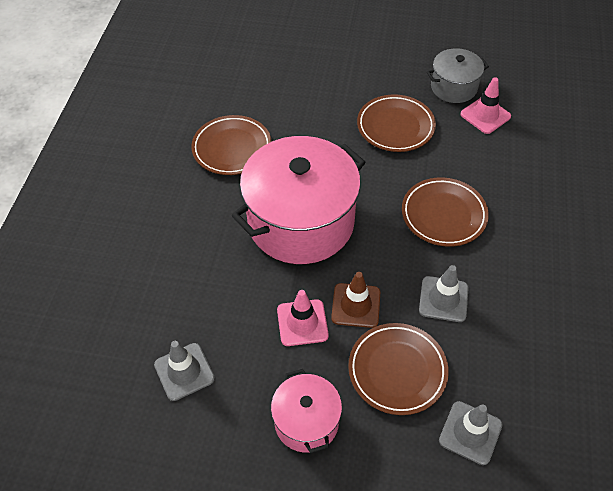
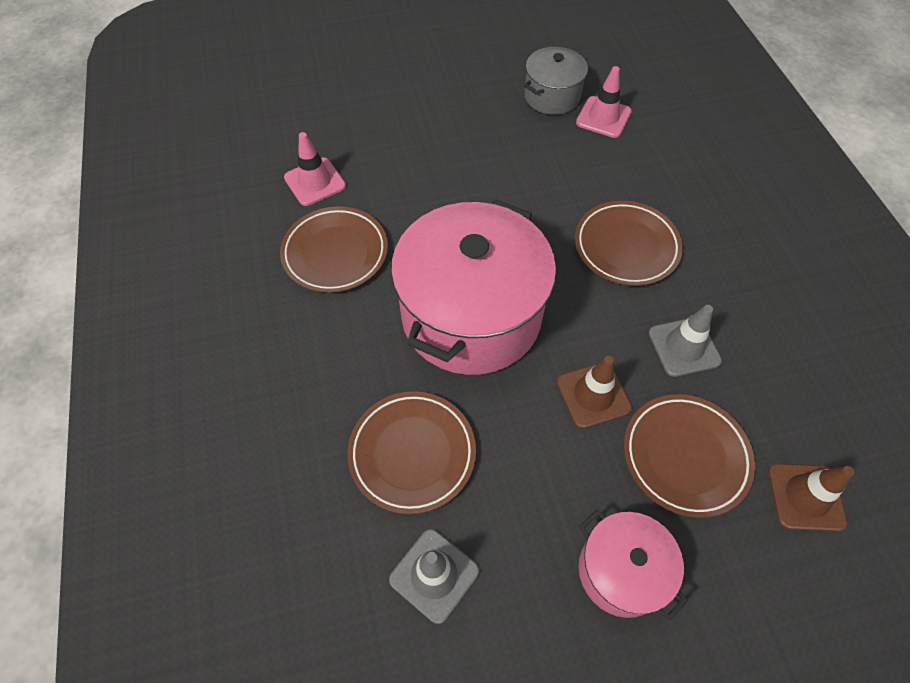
camera: 25 degrees left, 5 degrees up
(302, 323) = (544, 443): pink traffic cone -> pink traffic cone (315, 182)
(395, 126) = (514, 161): brown plate -> brown plate (412, 453)
(470, 432) = (805, 497): grey traffic cone -> brown traffic cone

